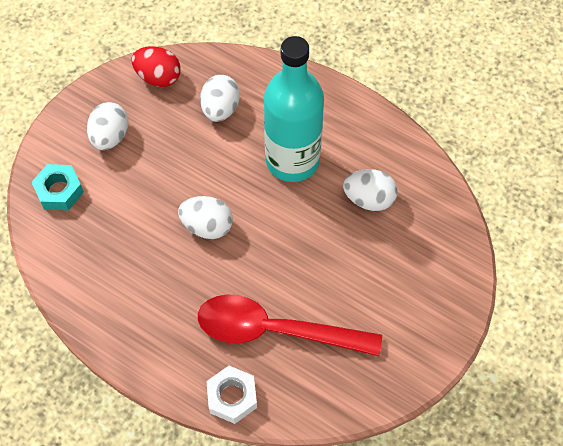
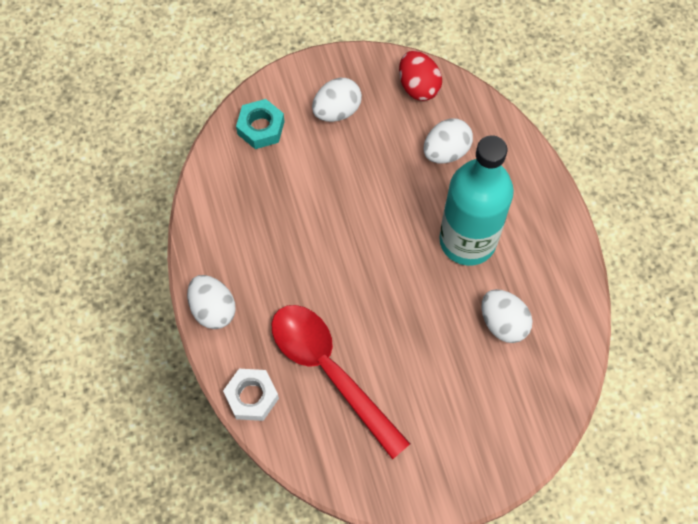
camera: 40 degrees right, 5 degrees up
(207, 226) = (350, 244): white egg -> white egg (213, 309)

